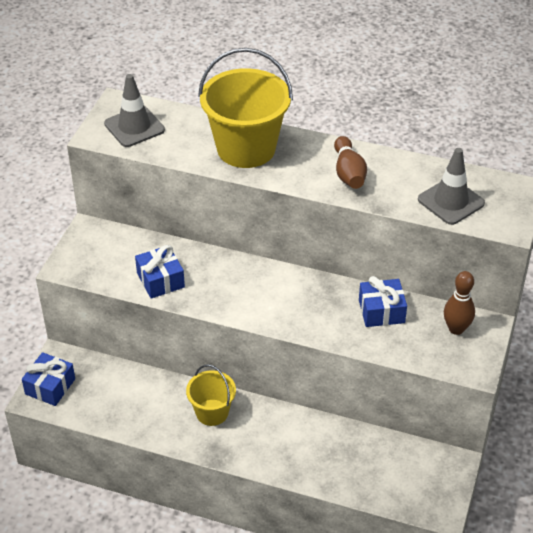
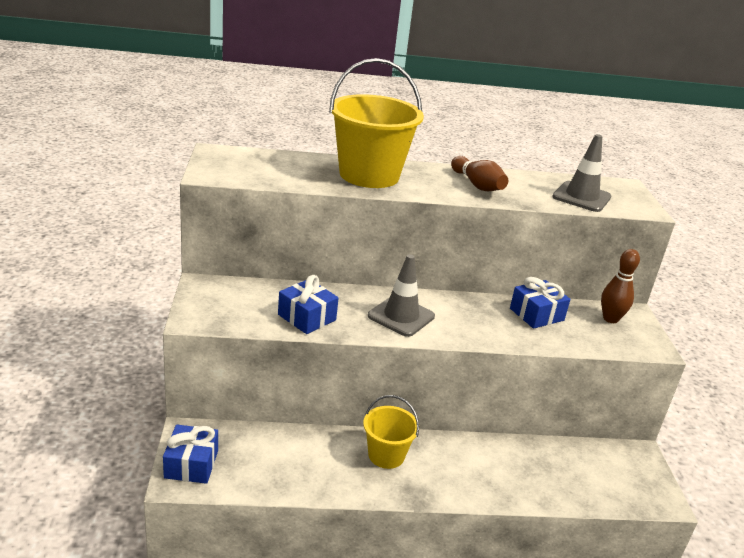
camera: 25 degrees left, 15 degrees down
(134, 127) = (245, 167): grey traffic cone -> grey traffic cone (401, 316)

